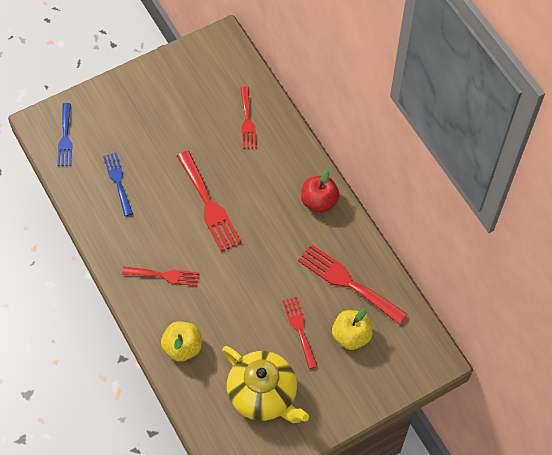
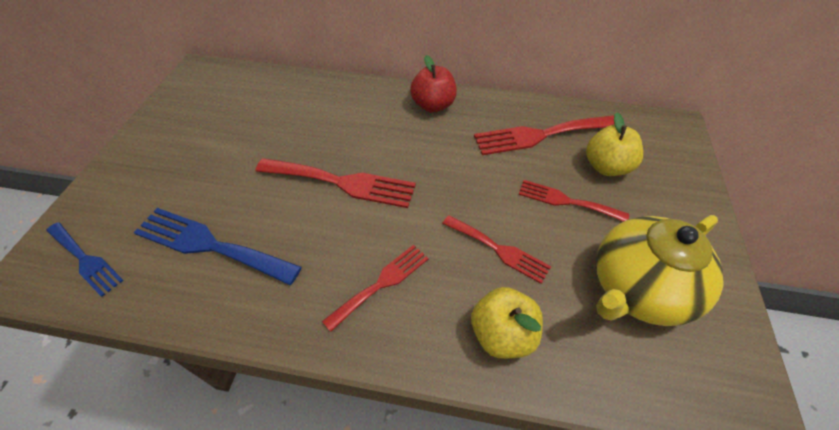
camera: 50 degrees left, 10 degrees down
(118, 181) = (210, 245): blue fork -> blue fork, size x1.58
(247, 121) = (294, 101): red fork -> red fork (499, 250)
(263, 395) = (636, 289): yellow teapot -> yellow teapot turned 150 degrees clockwise

